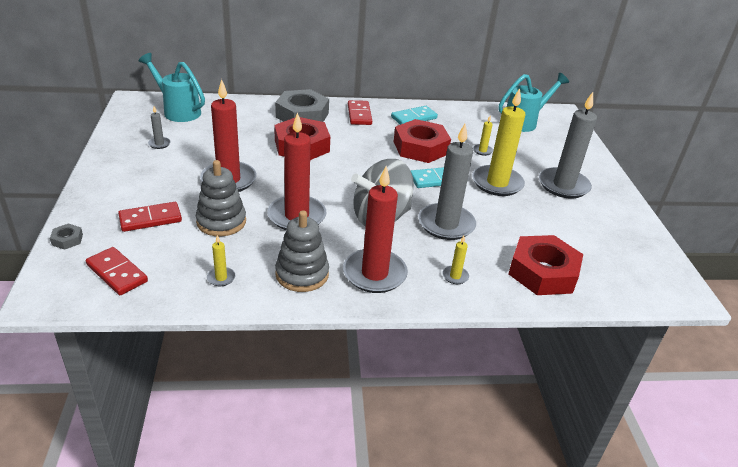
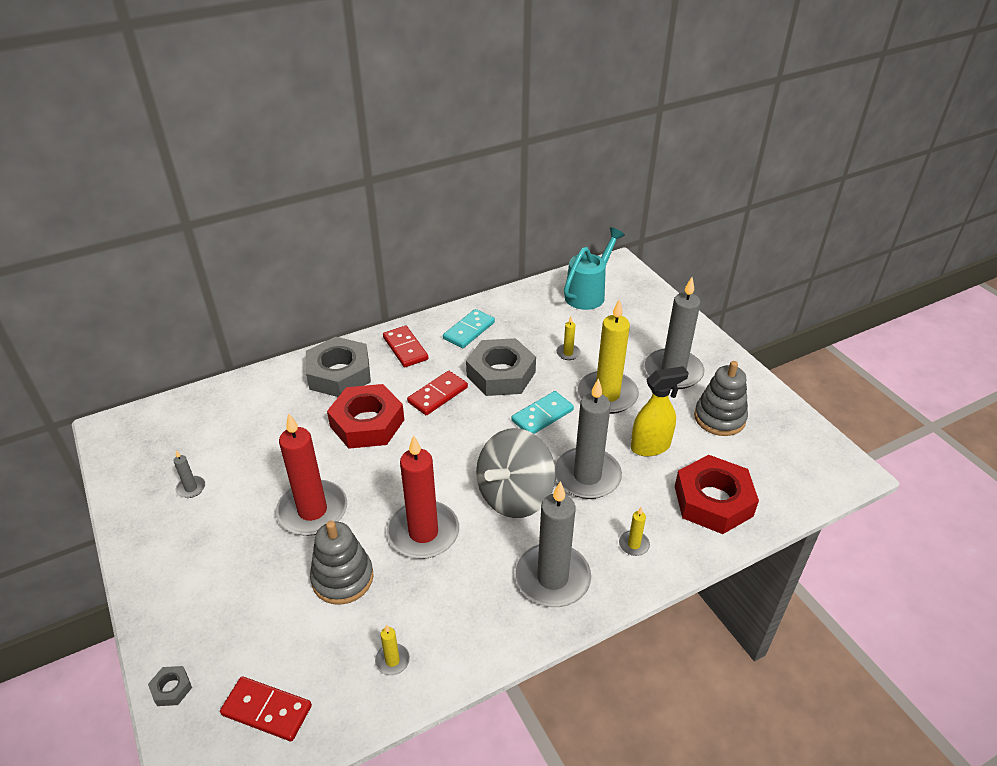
camera: 20 degrees left, 5 degrees up
(150, 219) = (255, 611): red domino -> red domino (437, 395)
(178, 111) = (181, 425): turquoise watering can -> none
(302, 274) = (477, 614): grey stacking toy -> grey stacking toy (719, 418)
(374, 274) = (552, 578): red candle -> grey candle
(420, 148) = (501, 374): red nut -> grey nut
(512, 223) = (650, 446): none -> yellow spray bottle

